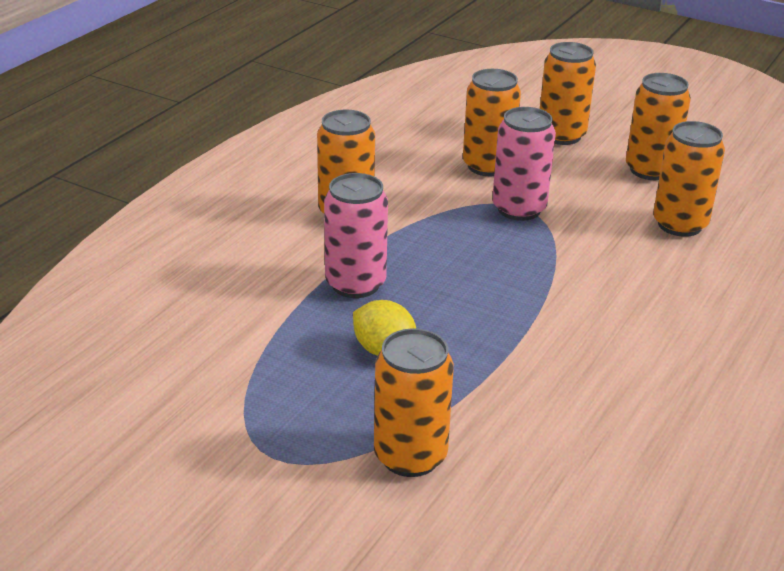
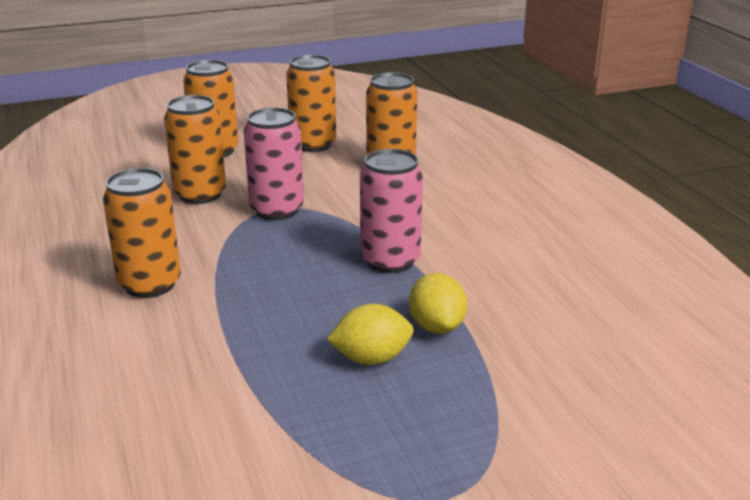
camera: 50 degrees left, 5 degrees down
(355, 284) = (259, 329): pink can -> pink can (390, 261)
(410, 456) = (528, 413): orange can -> none
(465, 362) = (436, 326): none -> yellow lemon

